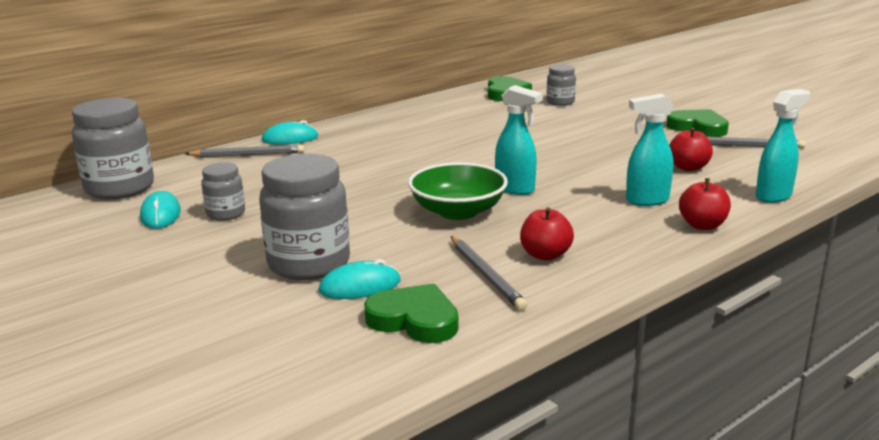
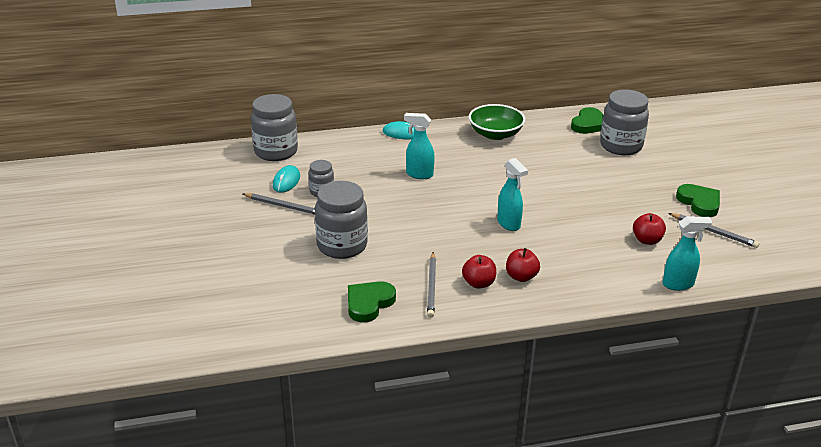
camera: 25 degrees right, 10 degrees up
(248, 155) = (366, 142): grey pencil -> grey pencil (284, 206)
(360, 286) = (357, 271): turquoise mouse -> none
(414, 319) = (369, 303): green heart -> green heart turned 105 degrees counterclockwise
(458, 211) = (456, 232): green bowl -> green bowl (495, 134)
(560, 102) = (621, 146): grey jar -> grey jar, size x1.88
(646, 200) = (585, 260): turquoise spray bottle -> turquoise spray bottle (419, 174)
(702, 225) = (600, 293): red apple -> red apple (521, 277)

